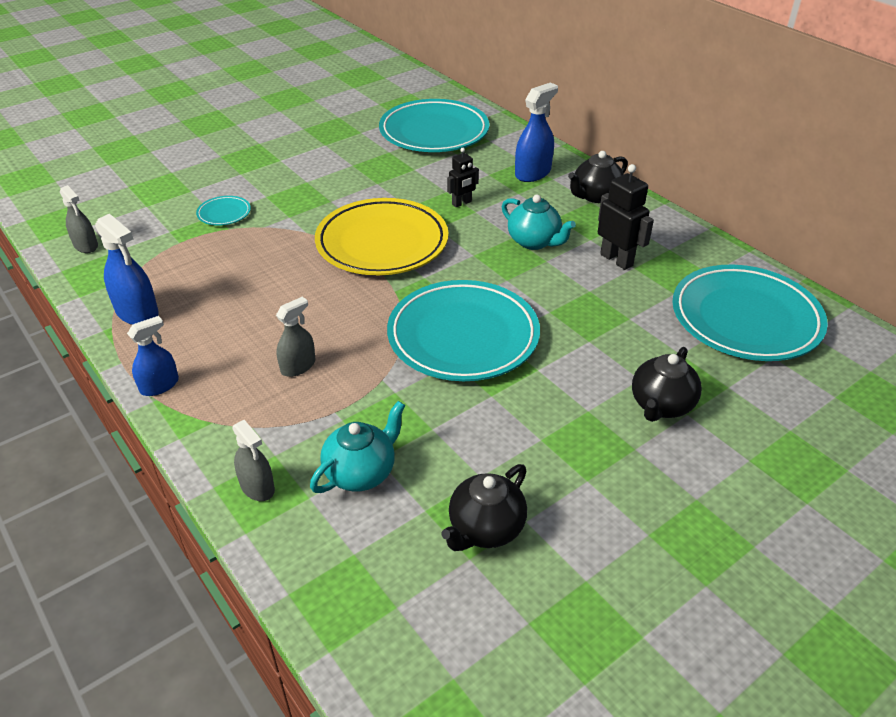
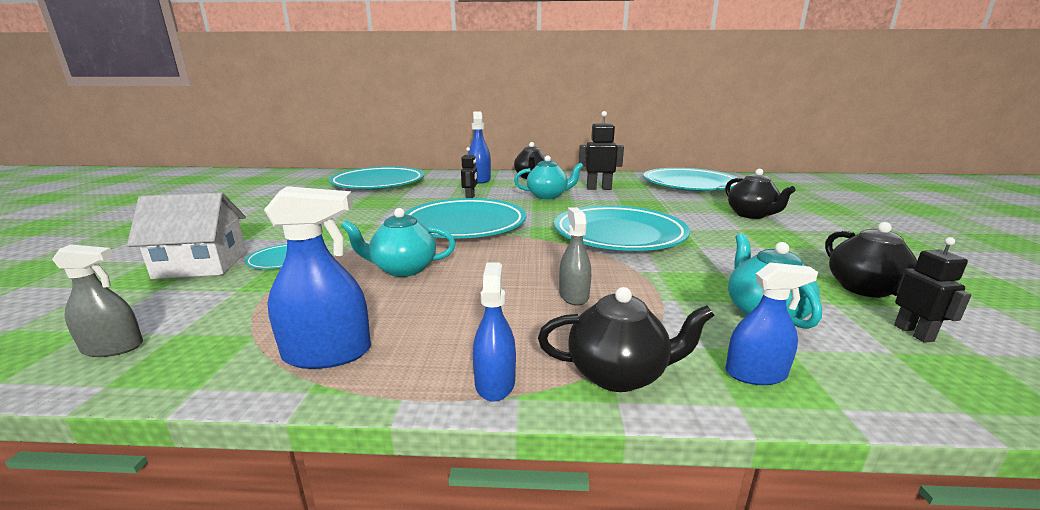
camera: 50 degrees left, 20 degrees down
(186, 192) = (201, 265): none -> white house
(207, 428) = (618, 374): none -> black teapot
(257, 487) = (755, 374): grey spray bottle -> blue spray bottle
(262, 269) = (403, 269): none -> turquoise teapot
(382, 243) = (464, 225): yellow plate -> turquoise plate
(404, 565) = (913, 333): none -> black robot

